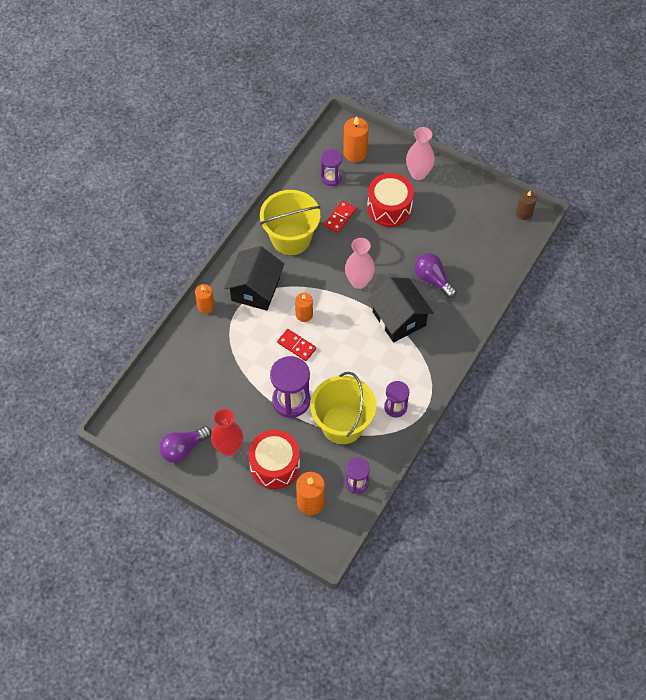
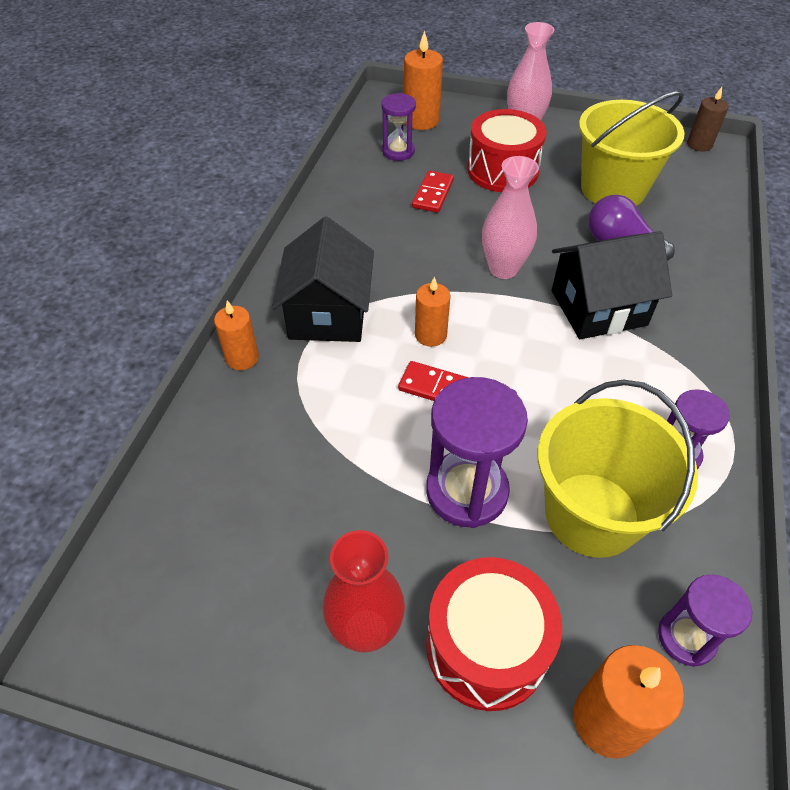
camera: 15 degrees left, 10 degrees down
(183, 448) = (257, 661): purple light bulb -> none
(291, 238) = (364, 232): yellow bucket -> yellow bucket (613, 189)
(399, 319) = (598, 308): black house -> black house turned 60 degrees counterclockwise

